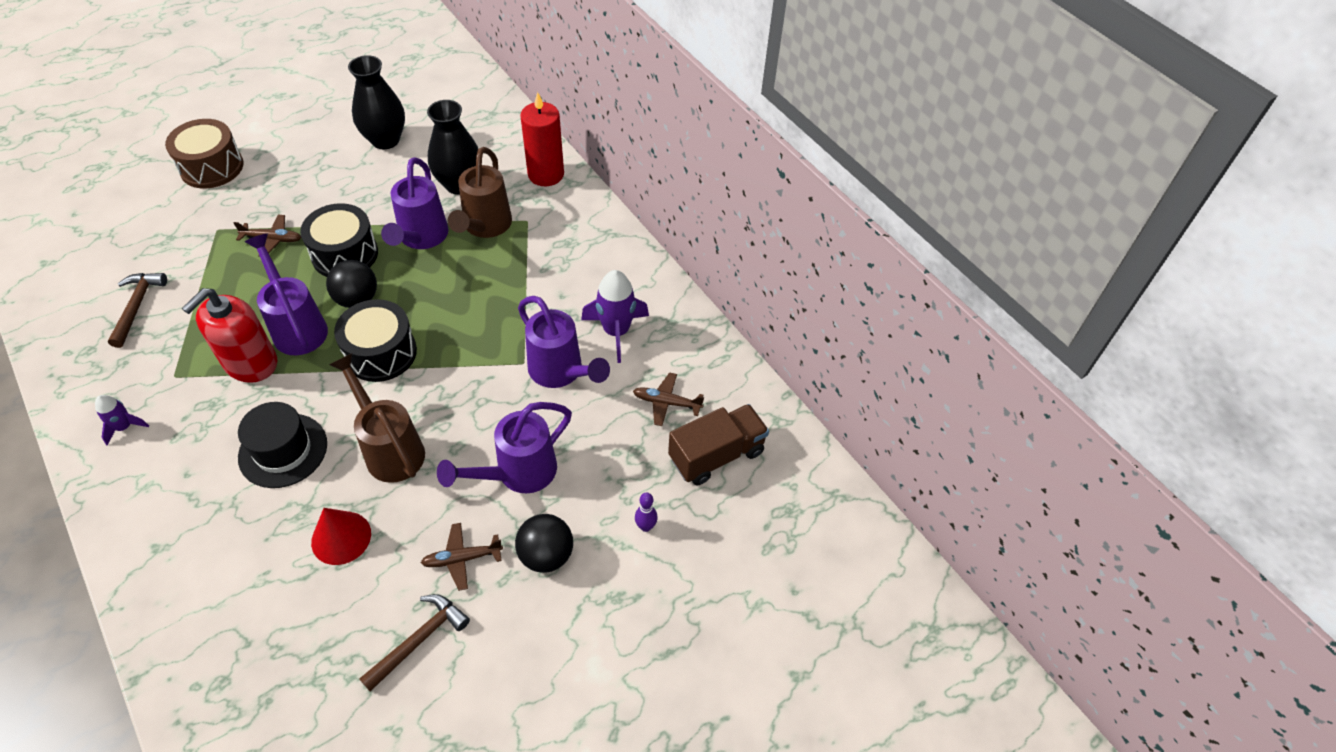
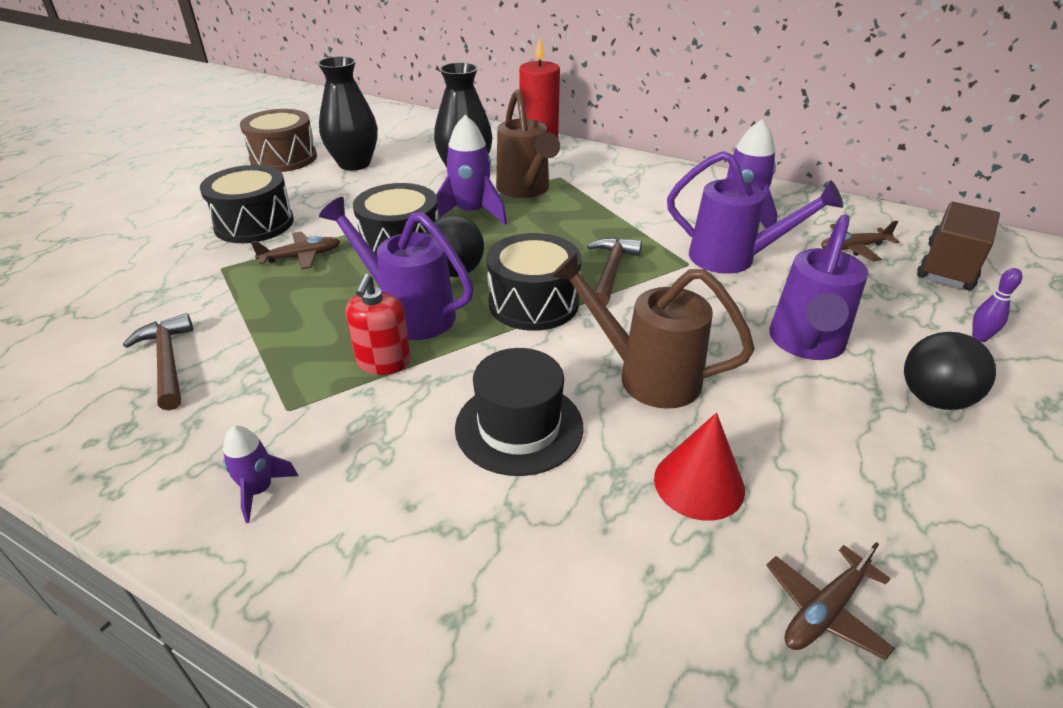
camera: 25 degrees left, 15 degrees down
(212, 167) = (167, 225): brown drum -> brown drum (284, 158)
(250, 363) = (383, 362): red soap dispenser -> red soap dispenser, size x0.64
(267, 189) = (254, 224): none -> black drum
(419, 640) = (934, 548): brown hammer -> brown hammer (611, 271)
(421, 238) = (471, 213): purple watering can -> purple rocket
(462, 558) = (860, 441): brown plane -> brown plane (825, 610)

